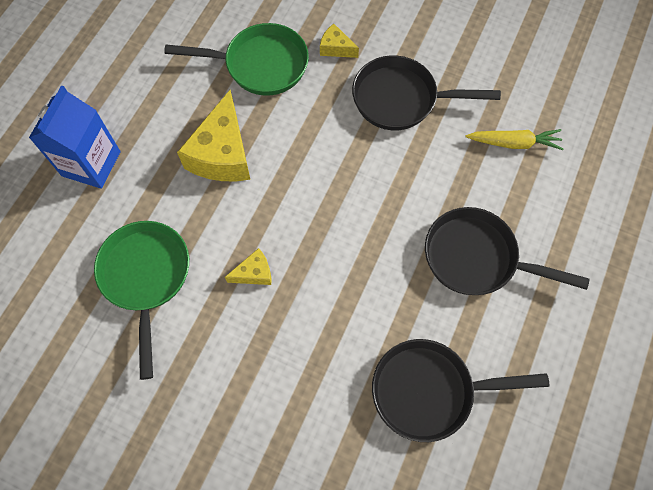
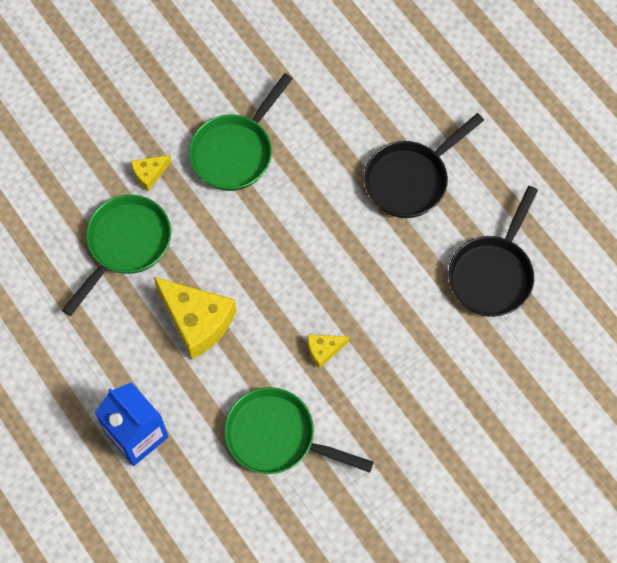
camera: 60 degrees left, 0 degrees up
(254, 273) = (324, 350): yellow cheese -> yellow cheese turned 120 degrees counterclockwise
(401, 99) = (235, 151): black pan -> green pan
(514, 143) = (331, 92): yellow carrot -> none

